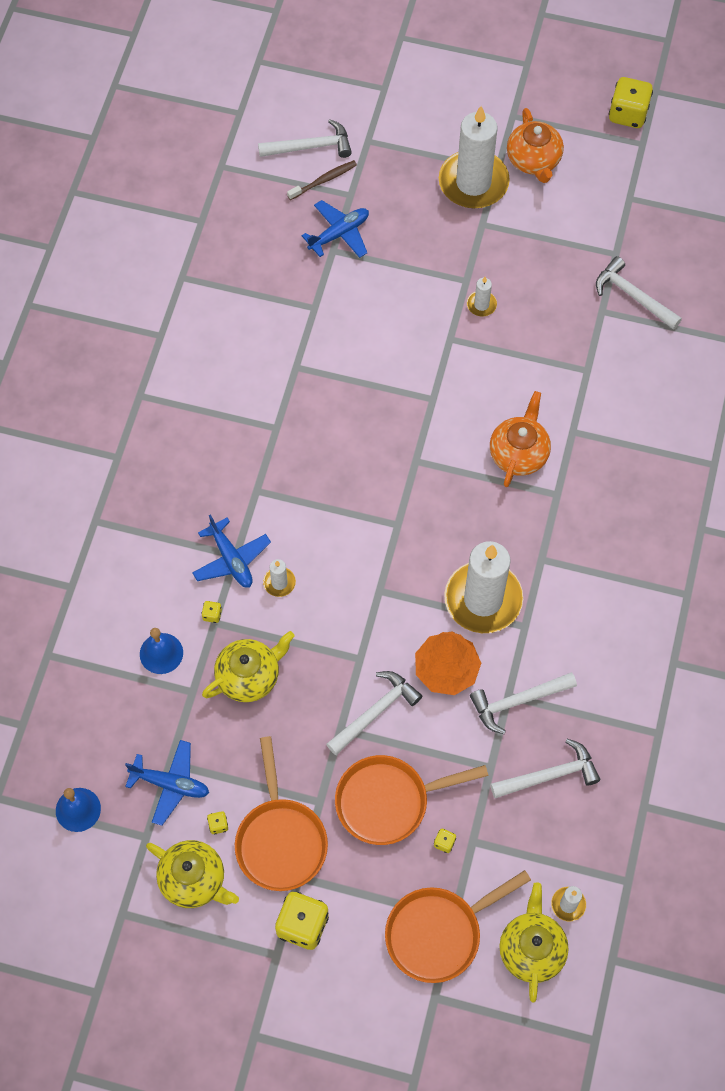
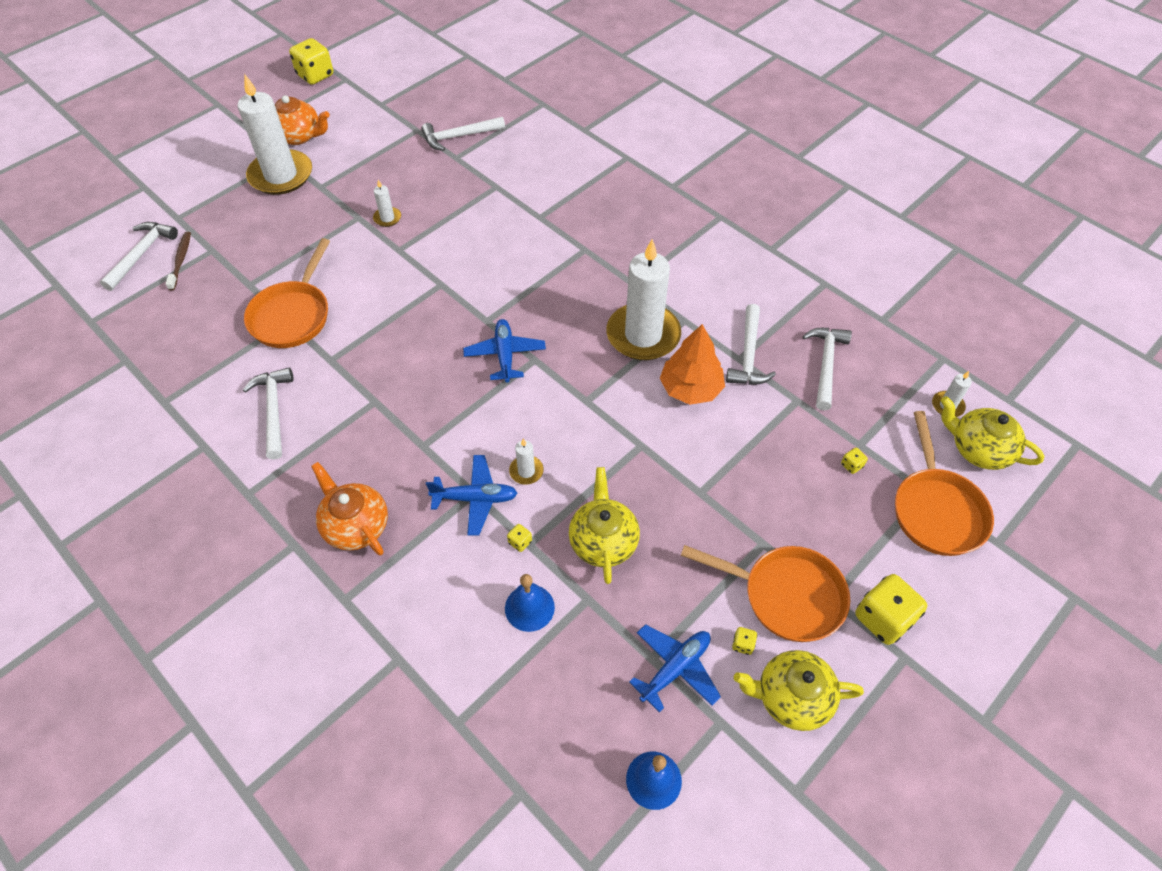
camera: 60 degrees left, 10 degrees down
(194, 880) = (791, 697): yellow teapot -> yellow teapot turned 150 degrees counterclockwise
(339, 234) = (239, 273): blue plane -> blue plane (505, 355)
(375, 712) = (699, 458): white hammer -> white hammer (273, 410)
(388, 801) = (791, 488): orange pan -> orange pan (293, 315)
(519, 453) = (532, 255): orange teapot -> orange teapot (355, 525)

